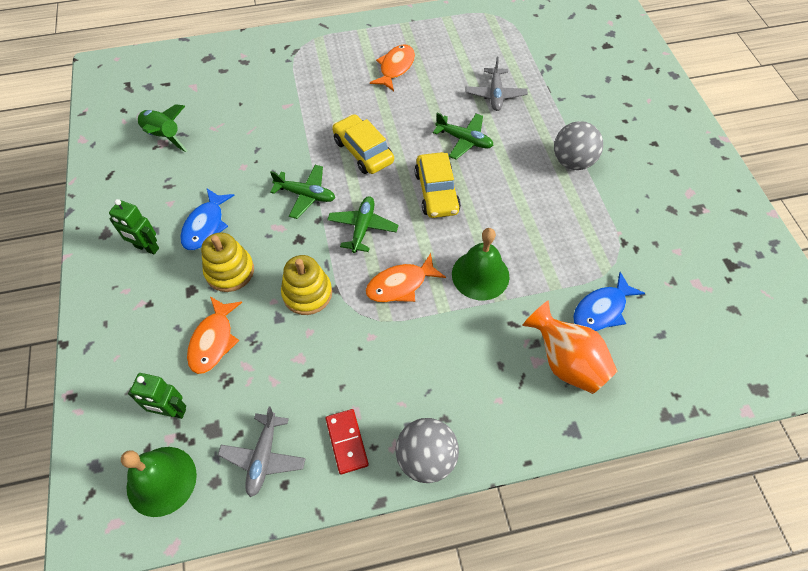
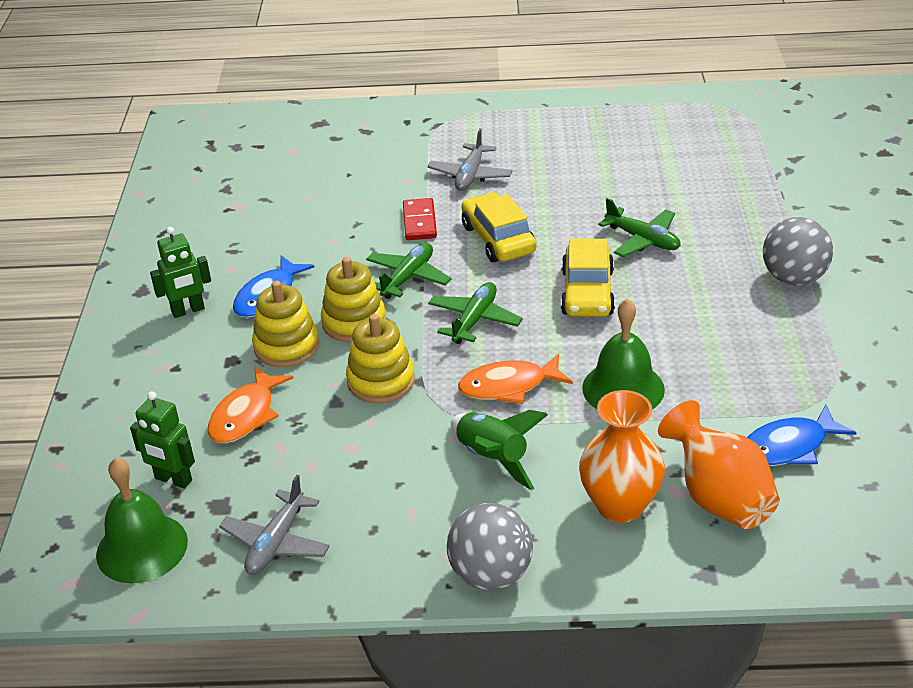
camera: 15 degrees right, 20 degrees down
(146, 248) = (188, 311): green robot -> green robot turned 60 degrees counterclockwise
(163, 136) = (241, 199): green rocket -> green rocket (492, 458)
(275, 241) = (354, 322): none -> yellow stacking toy
(305, 195) = (408, 278): green plane -> green plane turned 90 degrees counterclockwise
(347, 442) = (389, 542): red domino -> red domino (420, 222)
(395, 68) = (568, 153): orange fish -> none
(495, 94) = (702, 194): grey plane -> grey plane (470, 175)
(501, 380) = (620, 505): none -> orange vase

